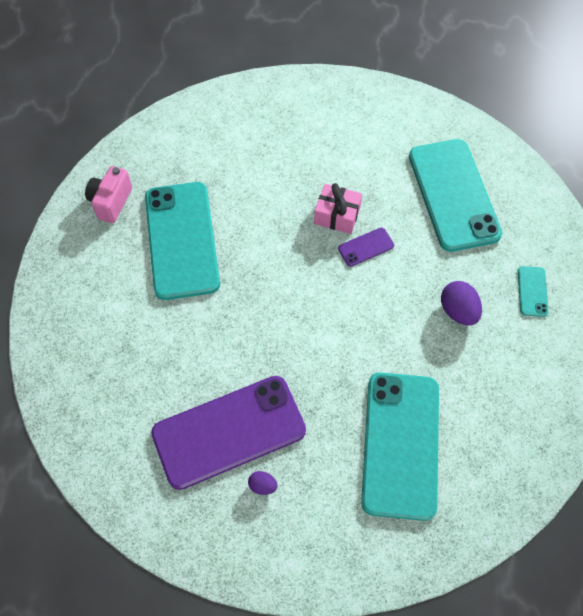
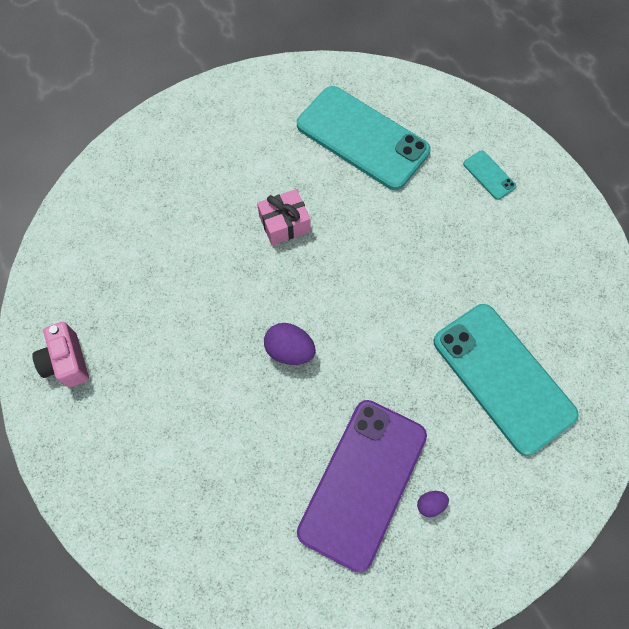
camera: 40 degrees left, 5 degrees up
(181, 240) = (168, 347): turquoise phone -> none
(366, 247) = (332, 234): purple phone -> none
(458, 311) = (450, 233): purple egg -> purple egg (290, 350)

